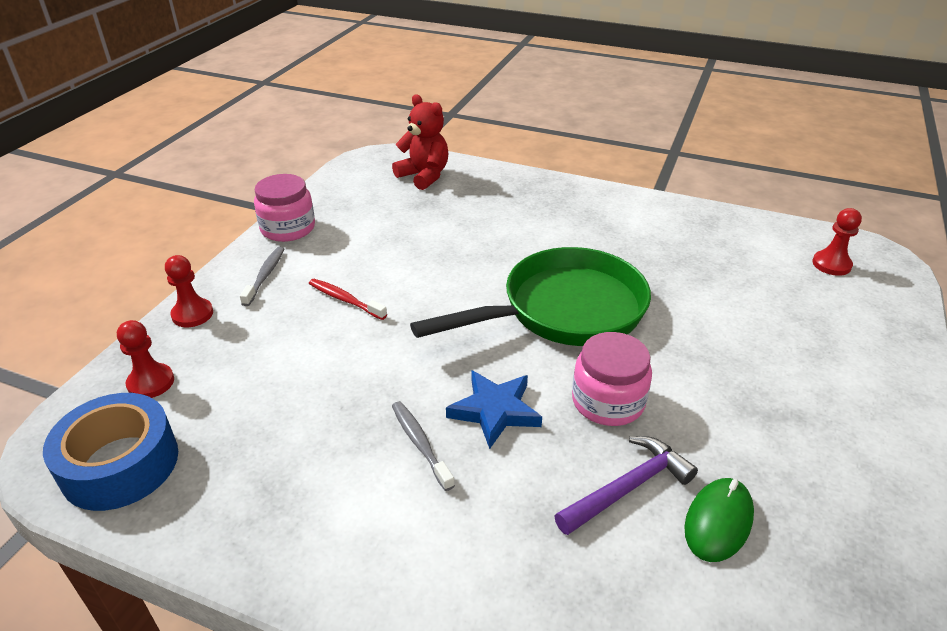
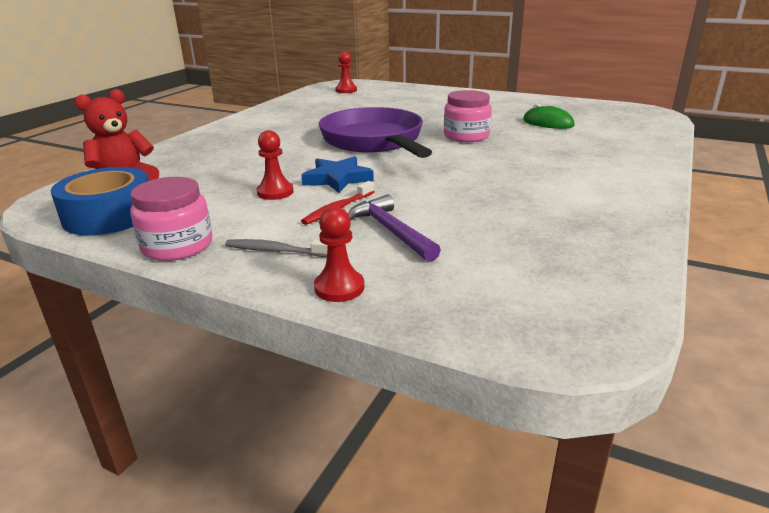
camera: 85 degrees left, 10 degrees down
(120, 464) = (583, 294): blue tape -> blue tape (109, 215)
(151, 382) = (462, 296): red pawn -> red pawn (275, 192)
(420, 443) = (515, 179): grey toothbrush -> none
(495, 411) = (479, 160): blue star -> blue star (337, 179)
(563, 311) = (374, 141): green pan -> purple pan
(628, 488) = (533, 136): purple hammer -> purple hammer (391, 231)

